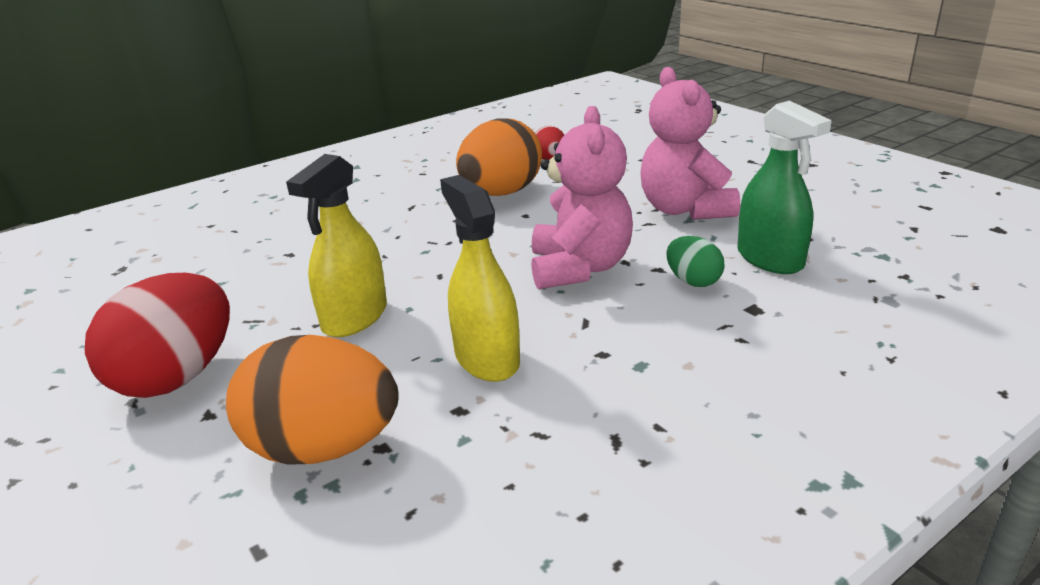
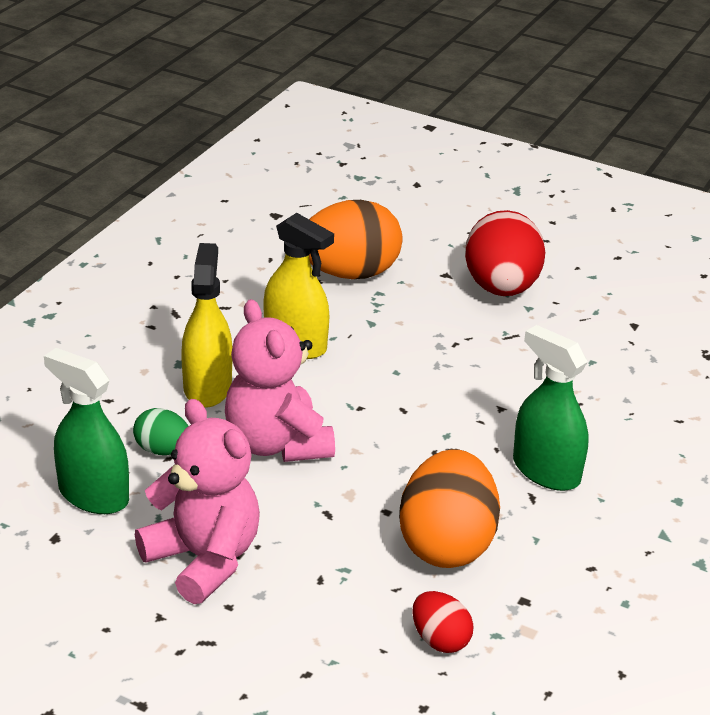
camera: 150 degrees right, 5 degrees up
(355, 317) = (431, 354): yellow spray bottle -> yellow spray bottle (207, 387)
(380, 217) = (546, 471): none -> green spray bottle

